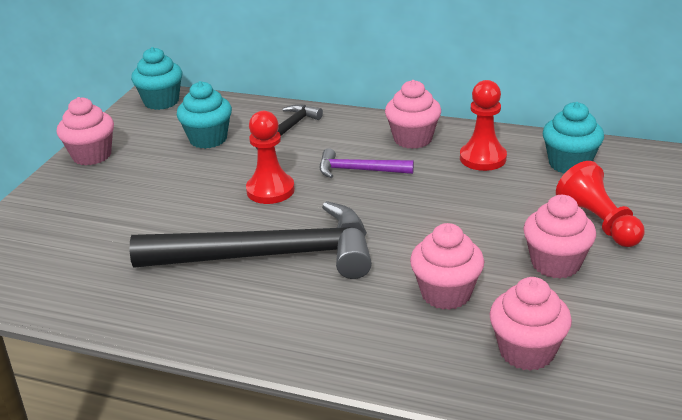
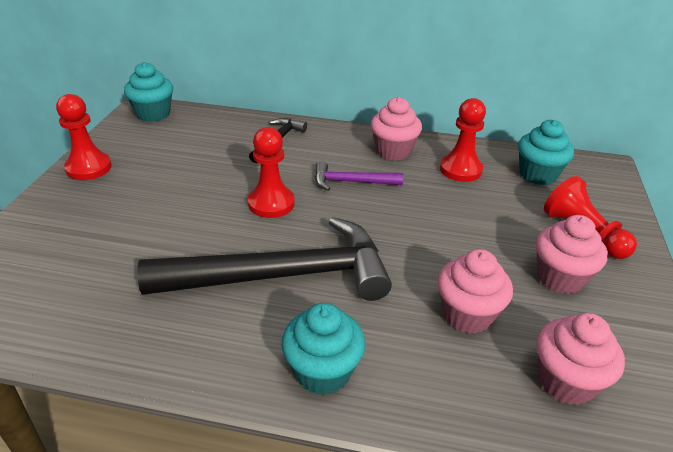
camera: 10 degrees left, 5 degrees up
(92, 155) = (89, 168): pink cupcake -> red pawn
(208, 139) = (203, 151): turquoise cupcake -> turquoise cupcake (322, 372)

